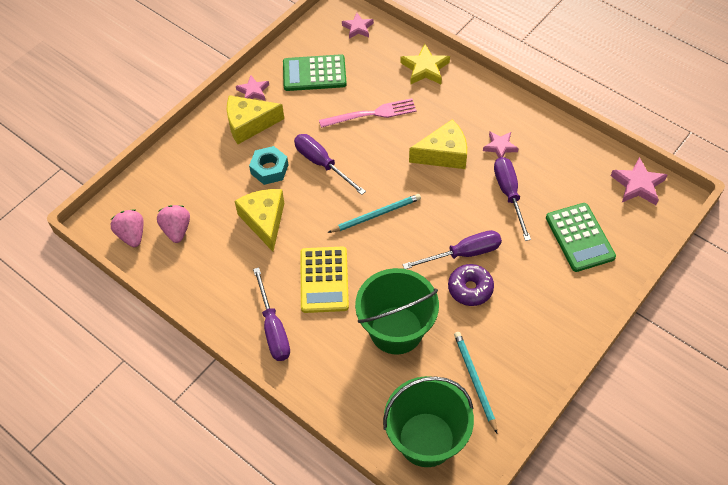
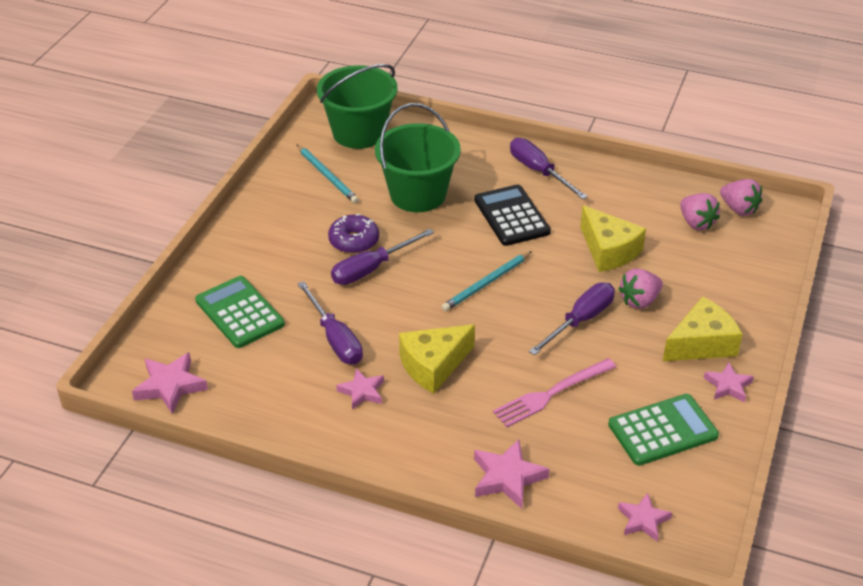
camera: 160 degrees right, 15 degrees down
(269, 169) = (639, 301): turquoise nut -> pink strawberry
(322, 164) = (580, 320): purple screwdriver -> purple screwdriver turned 75 degrees counterclockwise
(324, 280) = (511, 216): yellow calculator -> black calculator
(425, 68) = (507, 477): yellow star -> pink star

